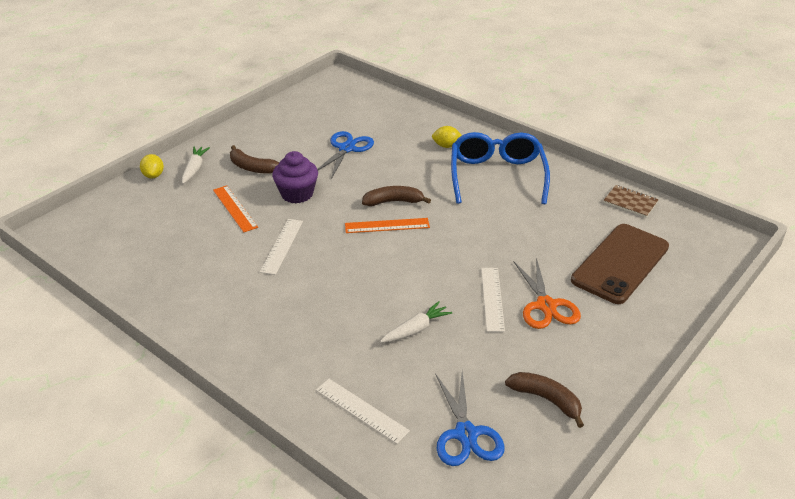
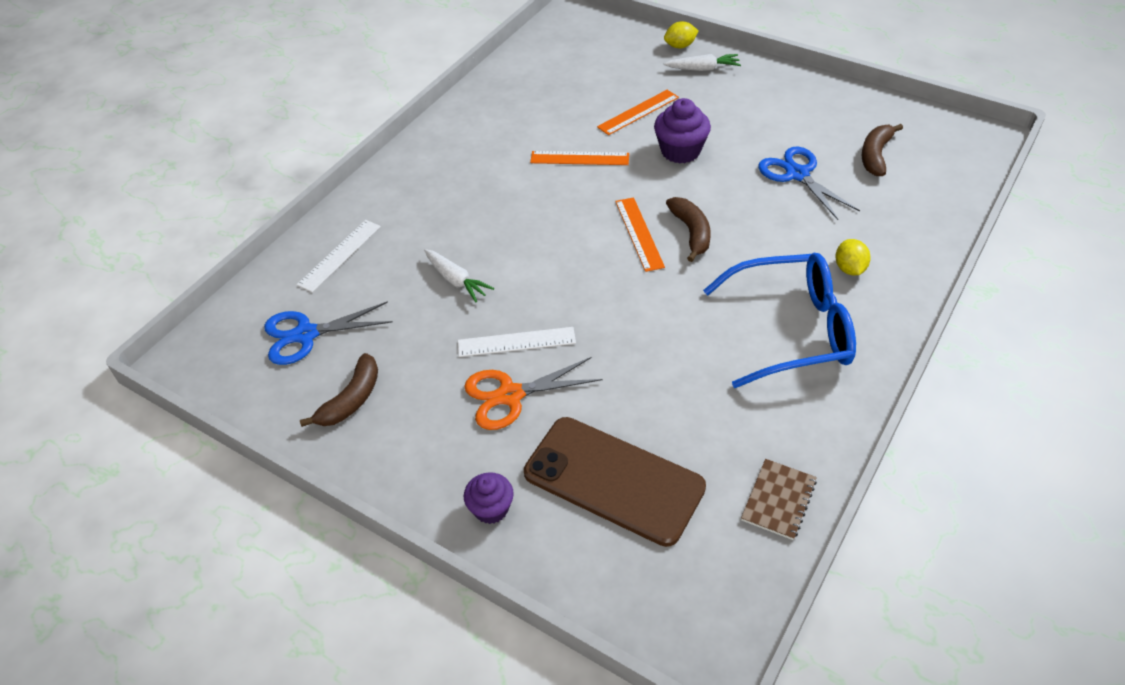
camera: 85 degrees right, 10 degrees up
(252, 167) = (722, 107): brown banana -> brown banana (875, 155)
(282, 246) = (579, 158): white ruler -> orange ruler
(346, 149) = (797, 174): blue scissors -> blue scissors turned 135 degrees counterclockwise
(648, 322) = (491, 509): none -> purple cupcake

